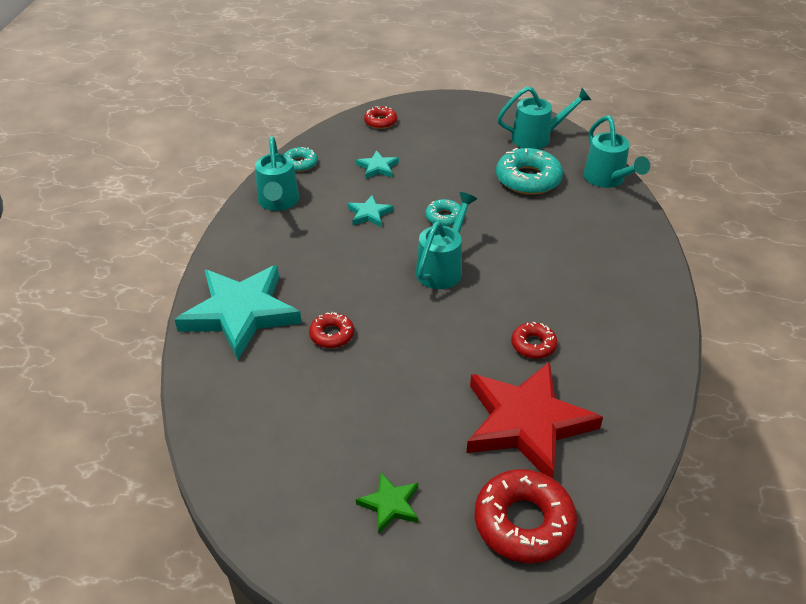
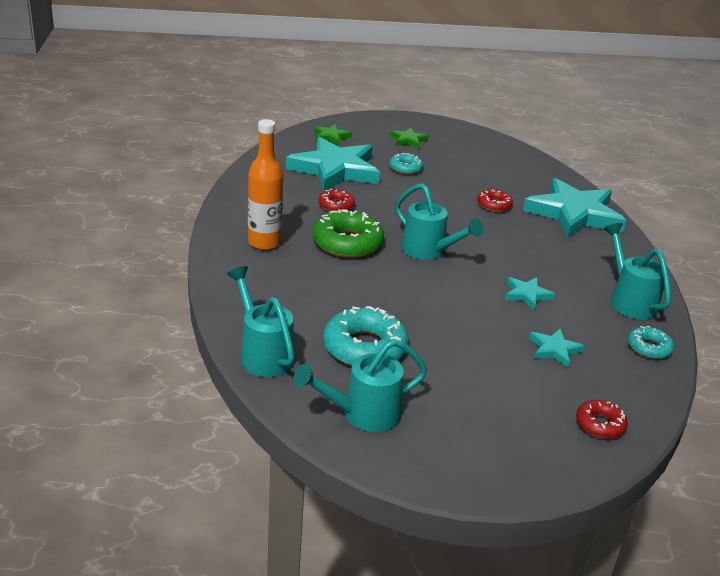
camera: 165 degrees right, 10 degrees down
(442, 268) = (429, 251): turquoise watering can -> turquoise watering can turned 60 degrees counterclockwise
(444, 217) = (447, 296): turquoise donut -> turquoise donut (405, 168)
(523, 522) = (331, 137): red donut -> green star
(526, 423) = (335, 169): red star -> turquoise star
(527, 284) = (347, 243): none -> green donut
(617, 290) = (264, 243): none -> orange bottle

